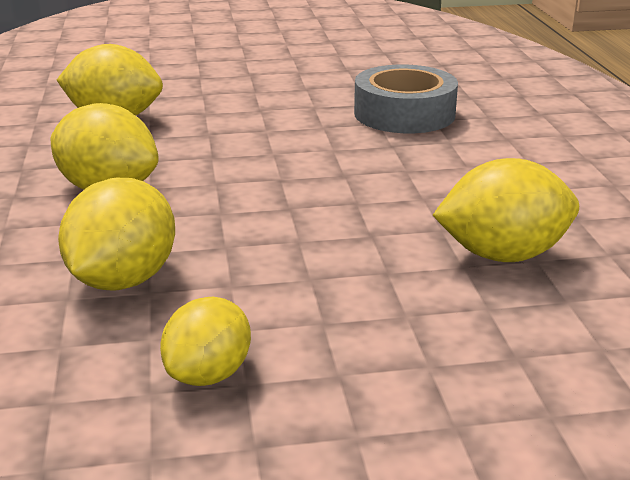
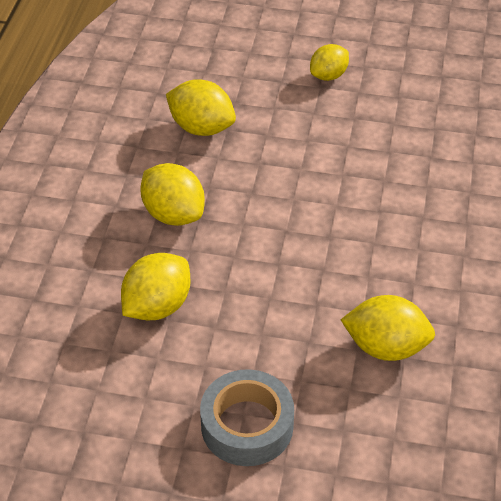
camera: 20 degrees right, 20 degrees up
(208, 374) = (178, 394): yellow lemon -> yellow lemon (328, 75)
(404, 114) = (409, 173): grey tape -> grey tape (247, 425)

